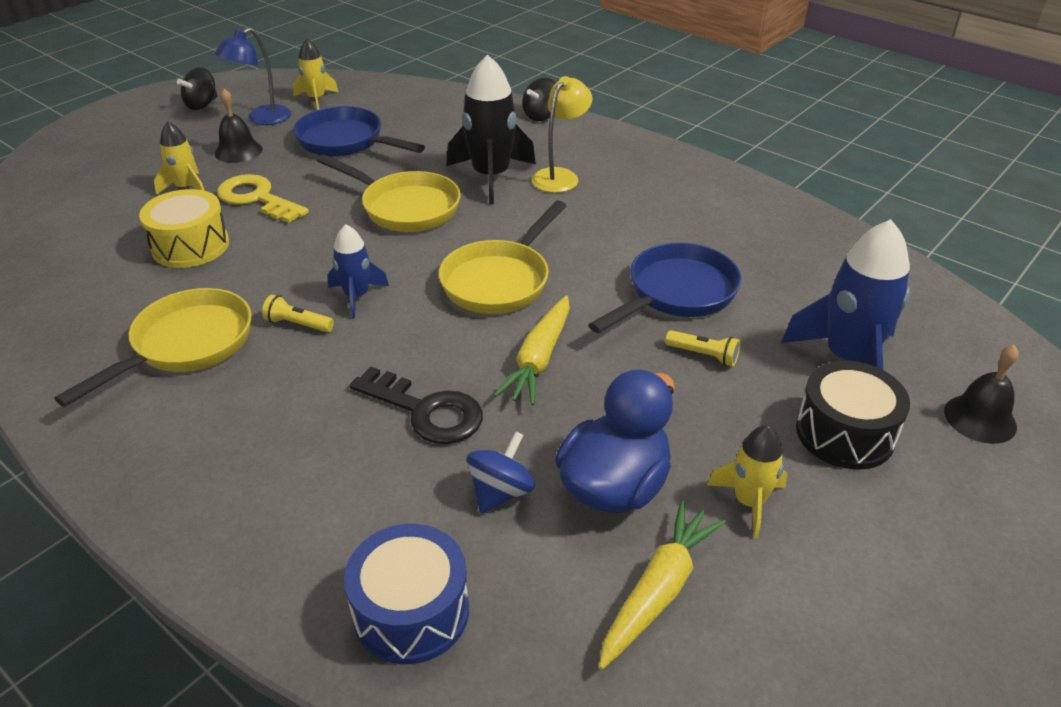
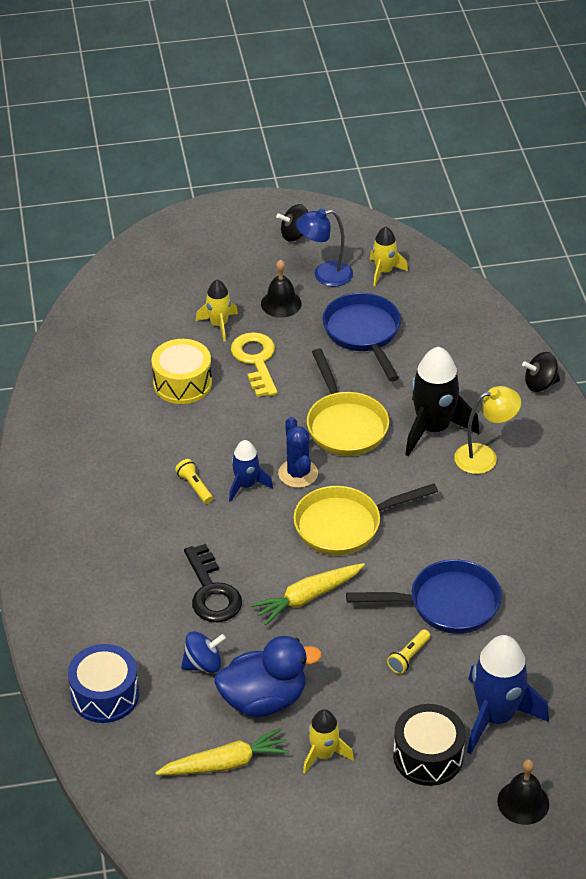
camera: 40 degrees right, 5 degrees up
(186, 345) = (123, 465): yellow pan -> none
(402, 262) = (298, 473): none -> blue cactus
(703, 355) = (408, 657): yellow flashlight -> yellow flashlight turned 60 degrees clockwise

